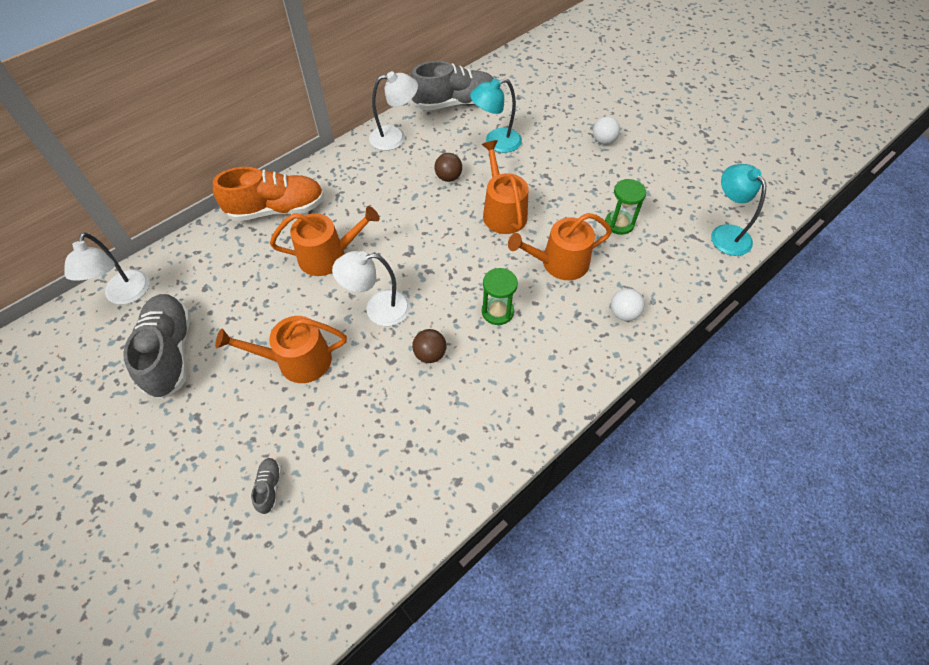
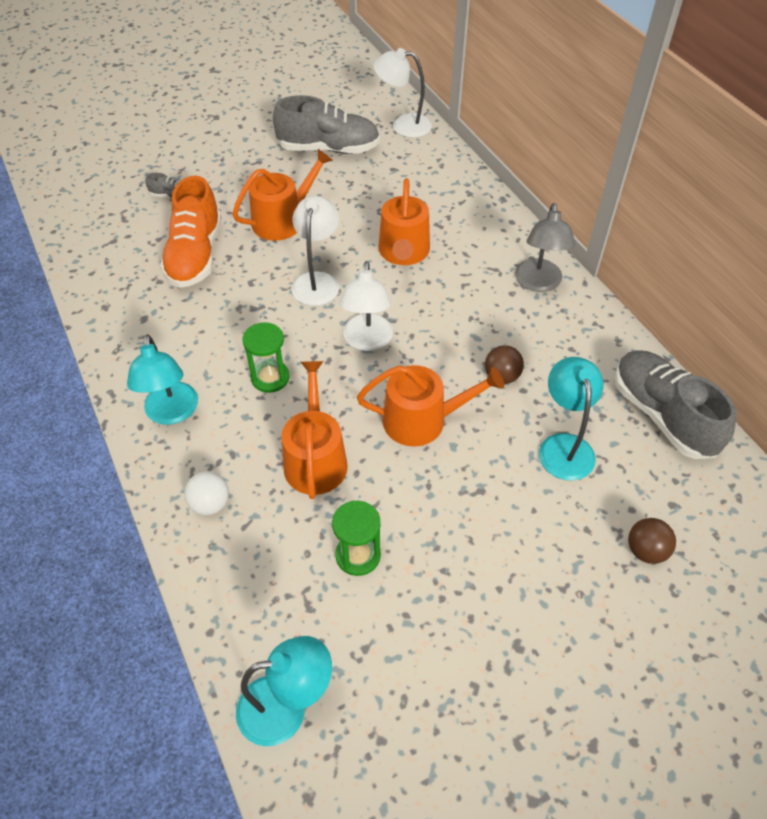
camera: 105 degrees right, 5 degrees down
(277, 209) = (485, 220): orange shoe -> orange shoe (195, 255)
(297, 360) = (283, 220): orange watering can -> orange watering can turned 45 degrees clockwise
(348, 169) = (538, 283): none -> grey lamp
(395, 137) = (592, 335): white lamp -> white lamp (367, 341)
(430, 354) = (244, 311): brown ball -> brown ball (646, 550)
(455, 103) = (662, 415): grey shoe -> grey shoe turned 150 degrees clockwise
(558, 369) = (172, 413): none -> turquoise lamp
(603, 141) = (543, 600): white ball -> none

